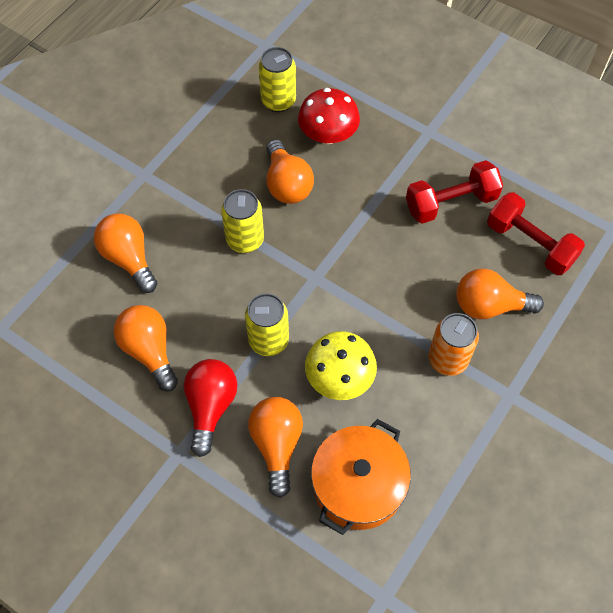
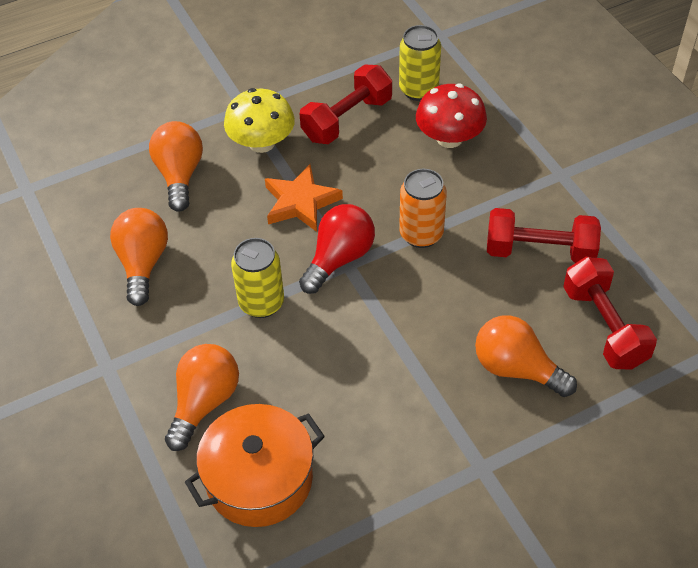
camera: 30 degrees right, 10 degrees down
(211, 407) = (165, 338): red light bulb -> red light bulb (339, 258)
(237, 150) = (347, 119): none -> red dumbbell
(245, 240) = (300, 202): yellow can -> orange star
(287, 184) = (376, 168): orange light bulb -> none
(339, 378) = (309, 368): yellow mushroom -> yellow mushroom (262, 143)
(447, 359) = (435, 401): orange can -> orange can (421, 234)

